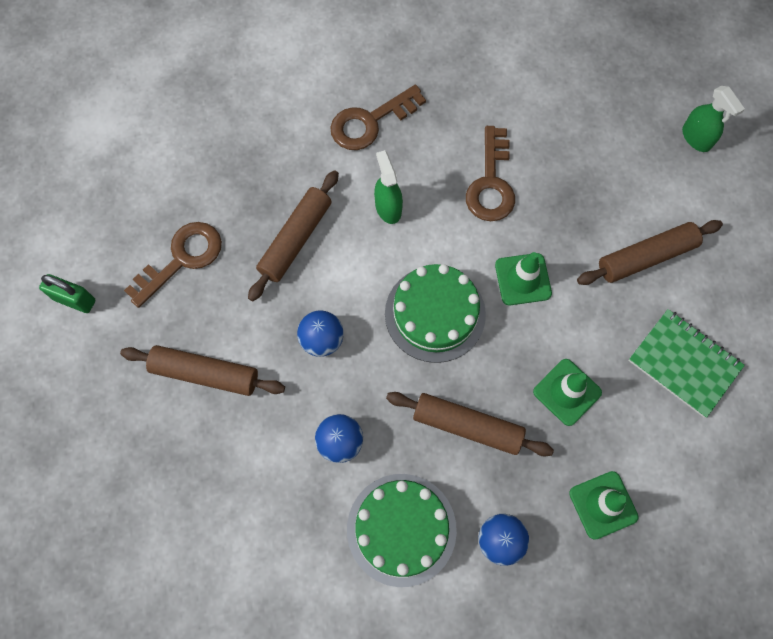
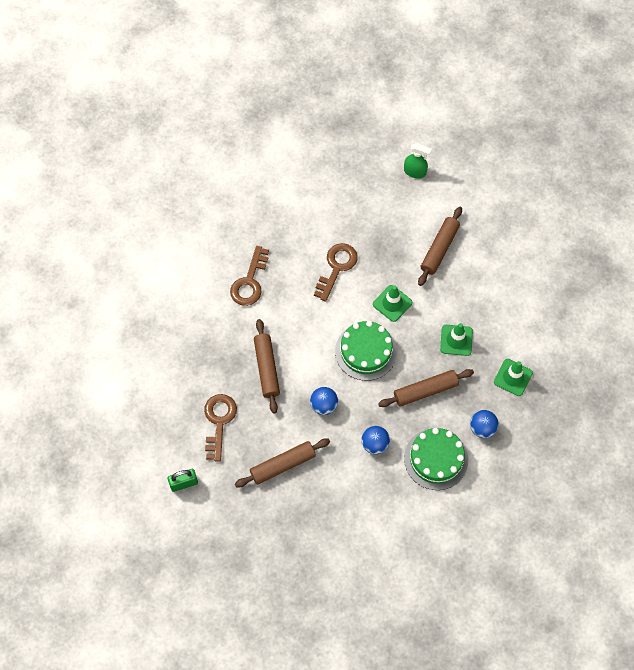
camera: 40 degrees left, 5 degrees down
(388, 207) = (298, 318): green spray bottle -> none
(491, 183) = (336, 268): brown key -> brown key turned 120 degrees counterclockwise
(684, 363) = (496, 286): green notebook -> none

